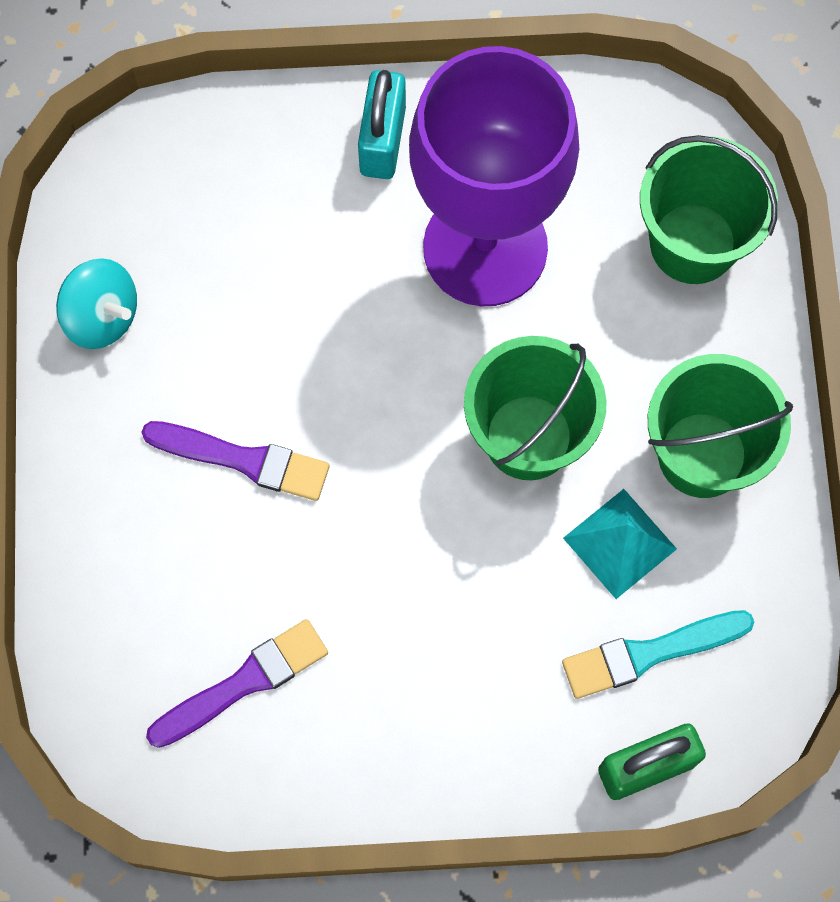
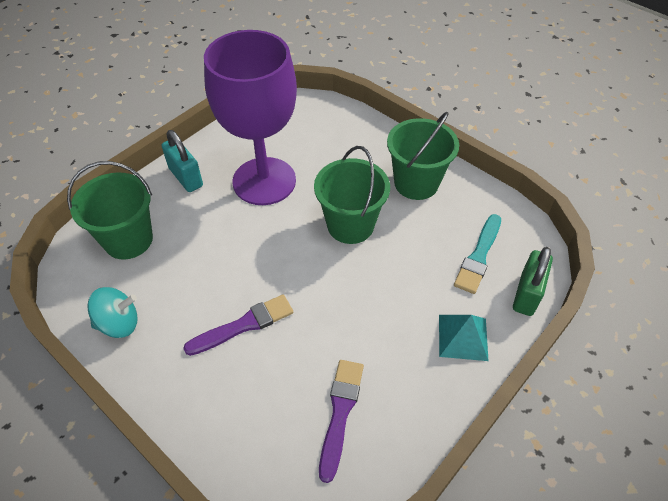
camera: 45 degrees left, 20 degrees down
(619, 543) = (424, 231): turquoise pyramid -> turquoise pyramid (463, 337)
(693, 243) = (337, 129): green bucket -> green bucket (128, 240)

